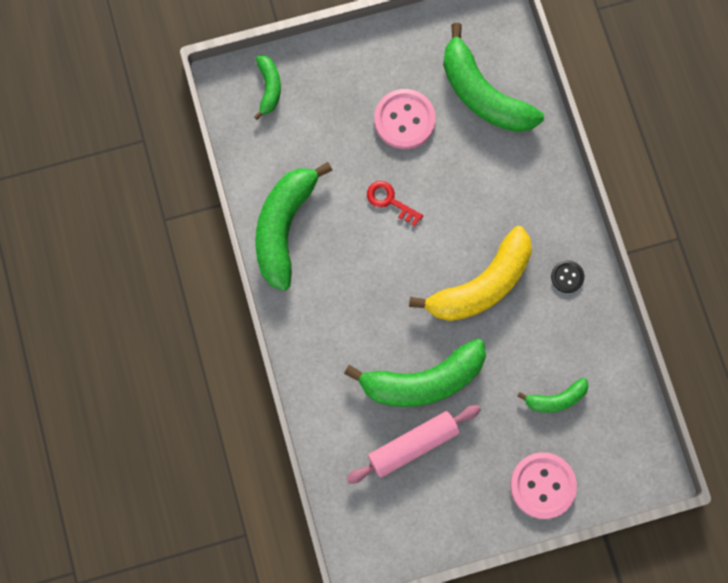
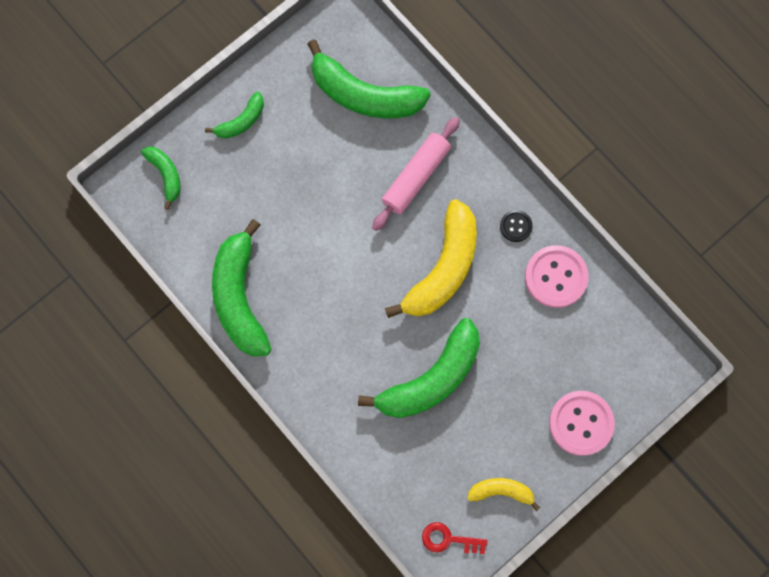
camera: 25 degrees left, 0 degrees up
(390, 201) = (325, 229): red key -> red key (448, 539)
(404, 120) = (304, 149): pink button -> pink button (556, 277)
(413, 445) = (449, 441): pink rolling pin -> pink rolling pin (416, 177)
(439, 513) = (501, 491): none -> yellow banana
(556, 399) = (556, 340): green banana -> green banana (241, 121)

